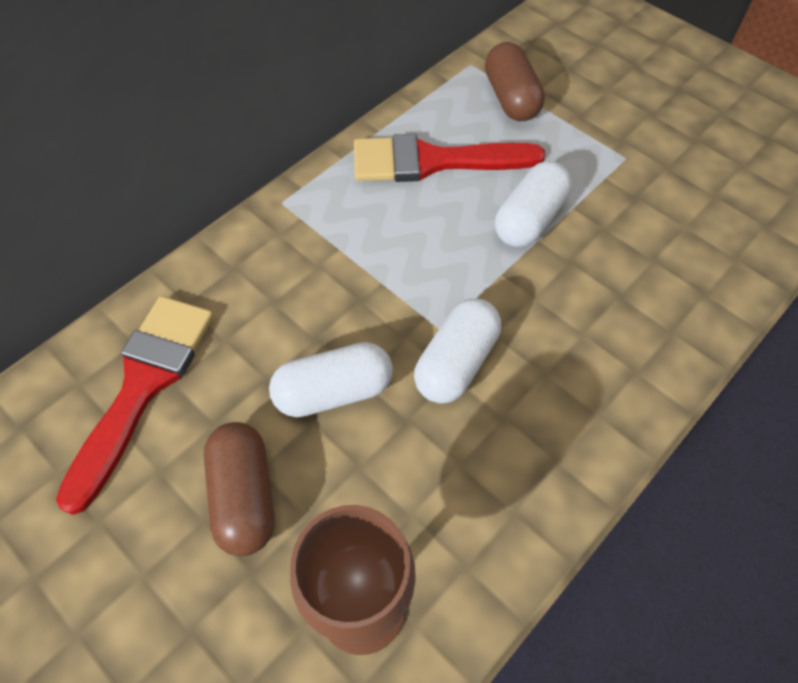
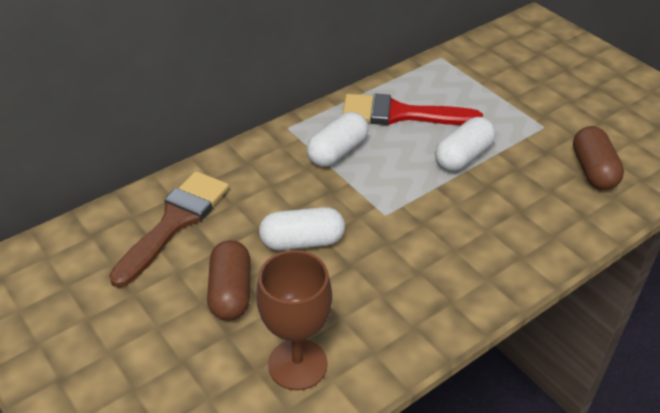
camera: 10 degrees right, 15 degrees down
(143, 386) = (175, 222): red brush -> brown brush
(456, 362) = (391, 235): white capsule -> white capsule (337, 152)
(511, 98) = (466, 81): brown capsule -> brown capsule (593, 170)

